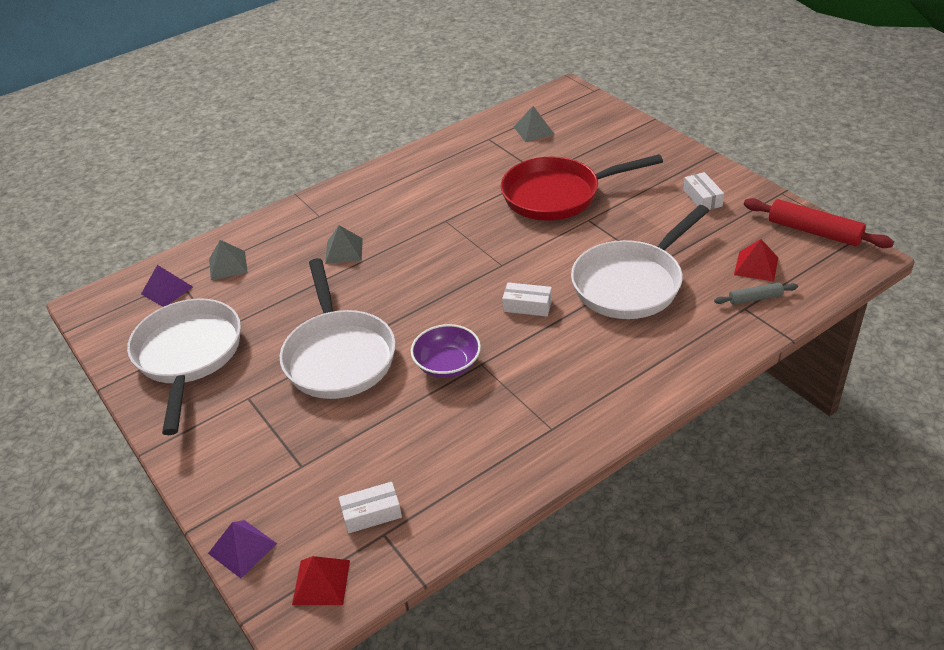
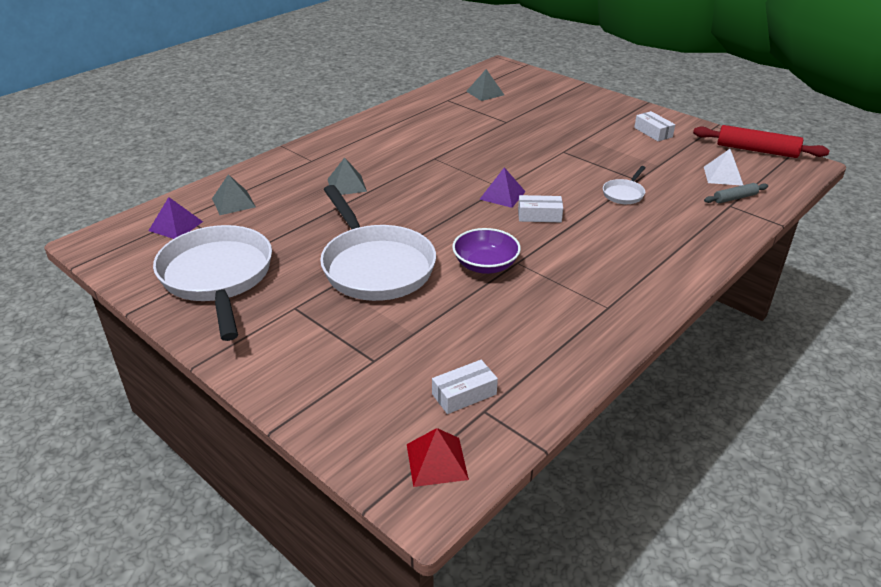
camera: 15 degrees left, 5 degrees down
(242, 548) = (338, 440): purple pyramid -> purple pyramid (502, 195)
(557, 195) = (527, 136): red pan -> none
(631, 283) = (624, 194): white pan -> white pan, size x0.43
(756, 266) = (723, 176): red pyramid -> white pyramid

